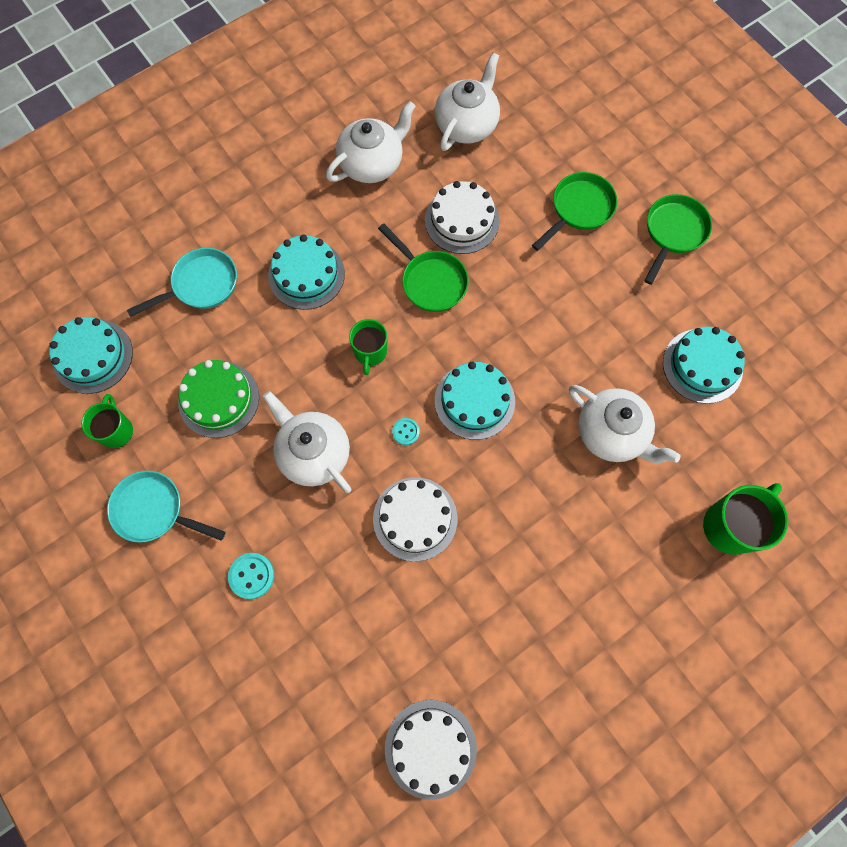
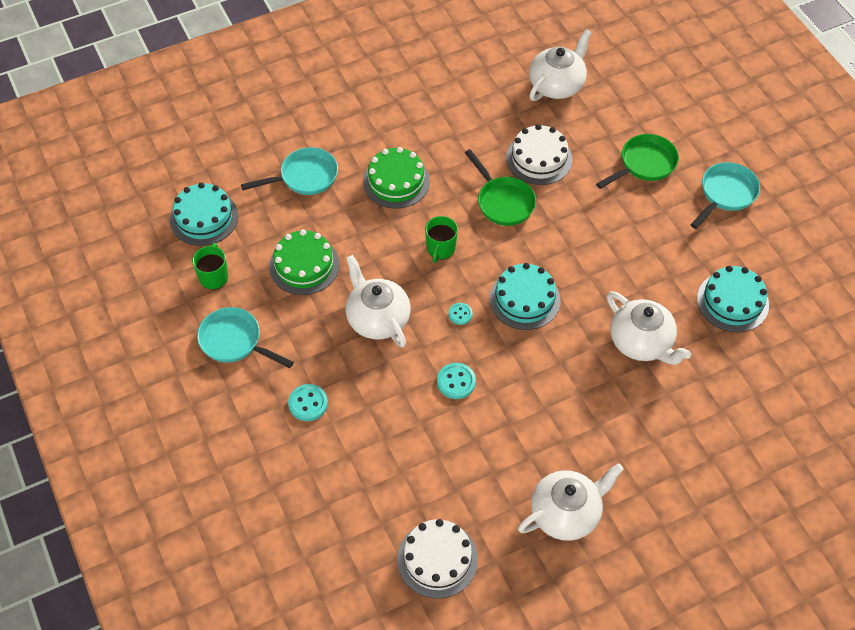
camera: 10 degrees right, 15 degrees down
(306, 274) = (396, 181): turquoise cake -> green cake
(372, 163) = (468, 104): white teapot -> white teapot (566, 513)
(415, 518) = (456, 382): white cake -> turquoise button
(673, 233) = (726, 194): green pan -> turquoise pan
(731, 525) = (735, 430): green mug -> none

